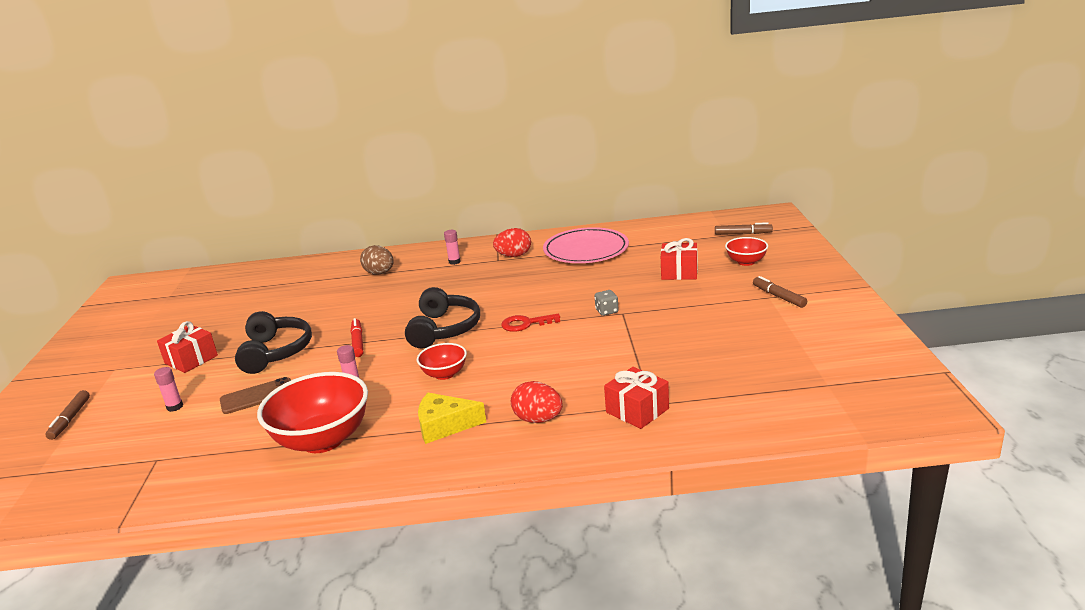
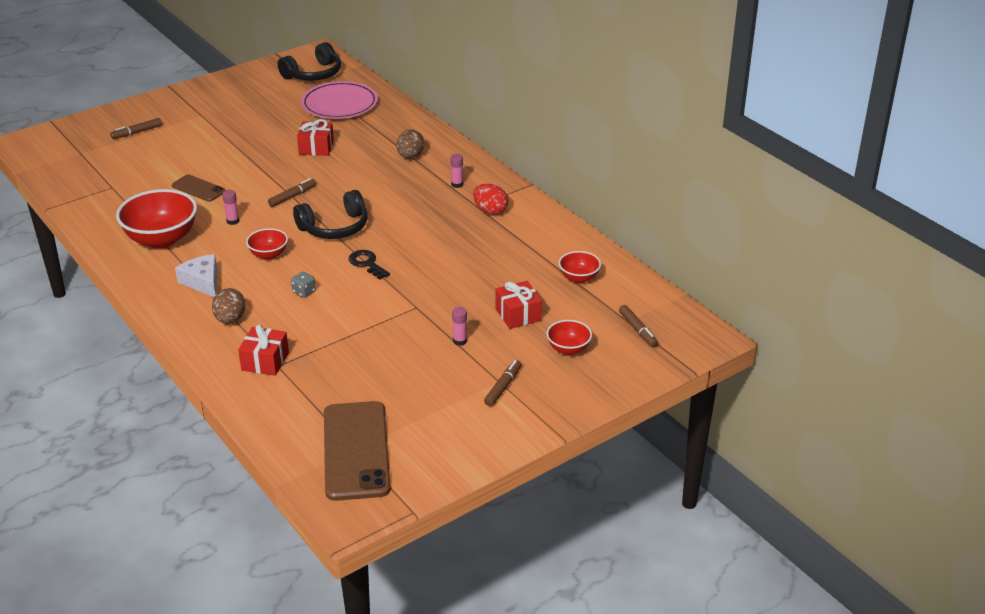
camera: 55 degrees right, 10 degrees up
(175, 407) = (170, 163): pink glue stick -> pink glue stick (460, 341)
(191, 359) = (229, 138): red gift -> red gift (316, 148)
(275, 352) = (258, 168): black headphones -> black headphones (313, 74)
(358, 342) = (292, 196): red marker -> brown marker
(445, 425) = (202, 282): yellow cheese -> white cheese
(525, 324) = (367, 263): red key -> black key
(538, 419) = (230, 319): red egg -> brown egg
(586, 250) = (530, 246): pink plate -> pink plate (339, 104)
(607, 311) = (414, 297): grey dice -> grey dice (304, 292)
(651, 241) = (579, 278): none -> red bowl
(831, 384) = (356, 450): none -> brown phone

